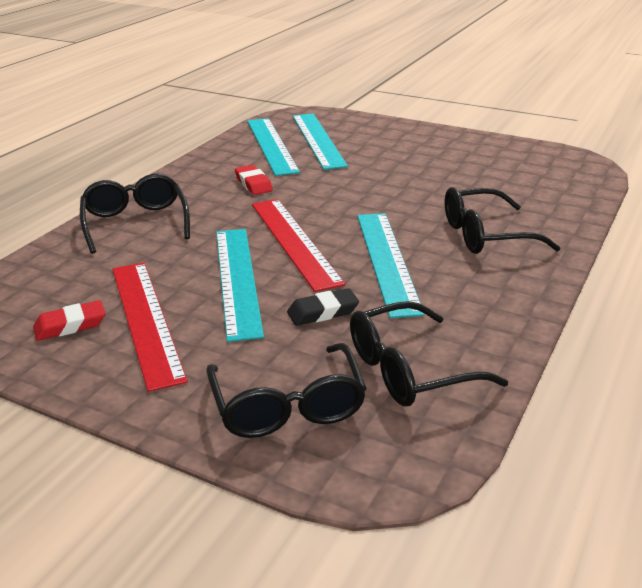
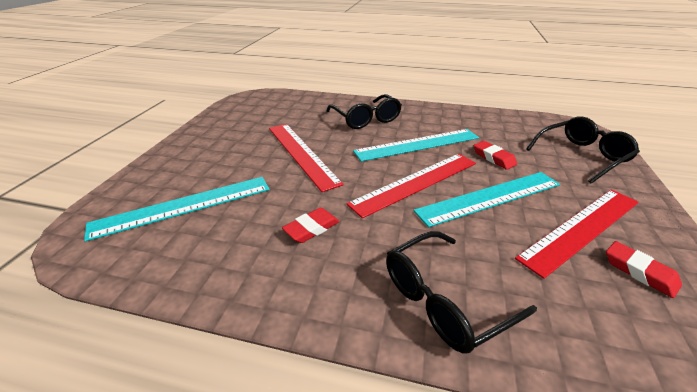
camera: 105 degrees left, 5 degrees up
(271, 145) = (194, 239): turquoise ruler -> none
(323, 312) = (493, 158): black eraser -> red eraser
(391, 186) = (301, 153): none -> red ruler
(410, 369) = (515, 130): black glasses -> none

